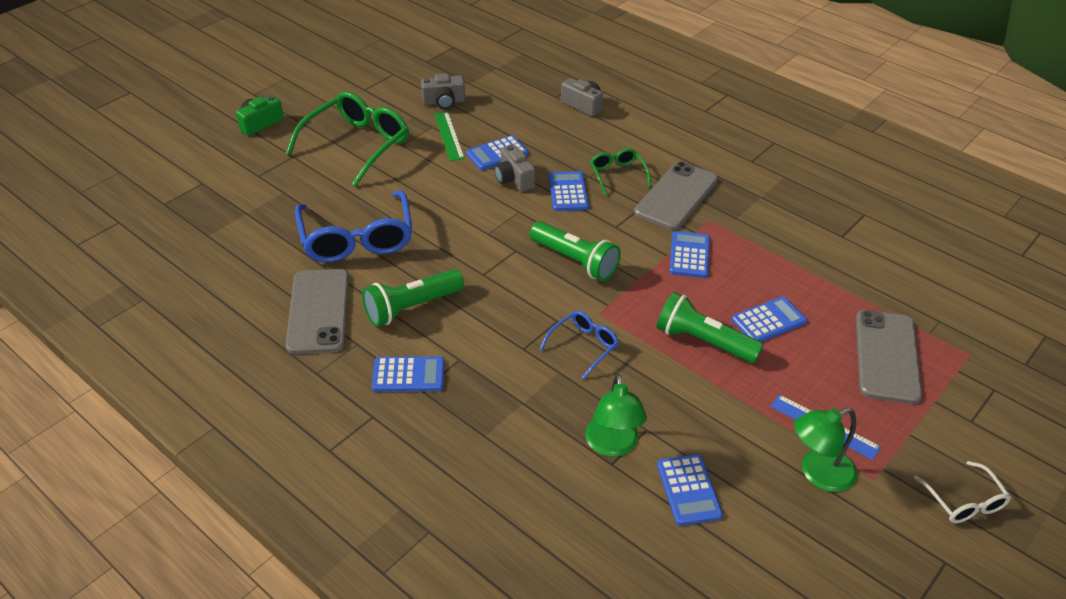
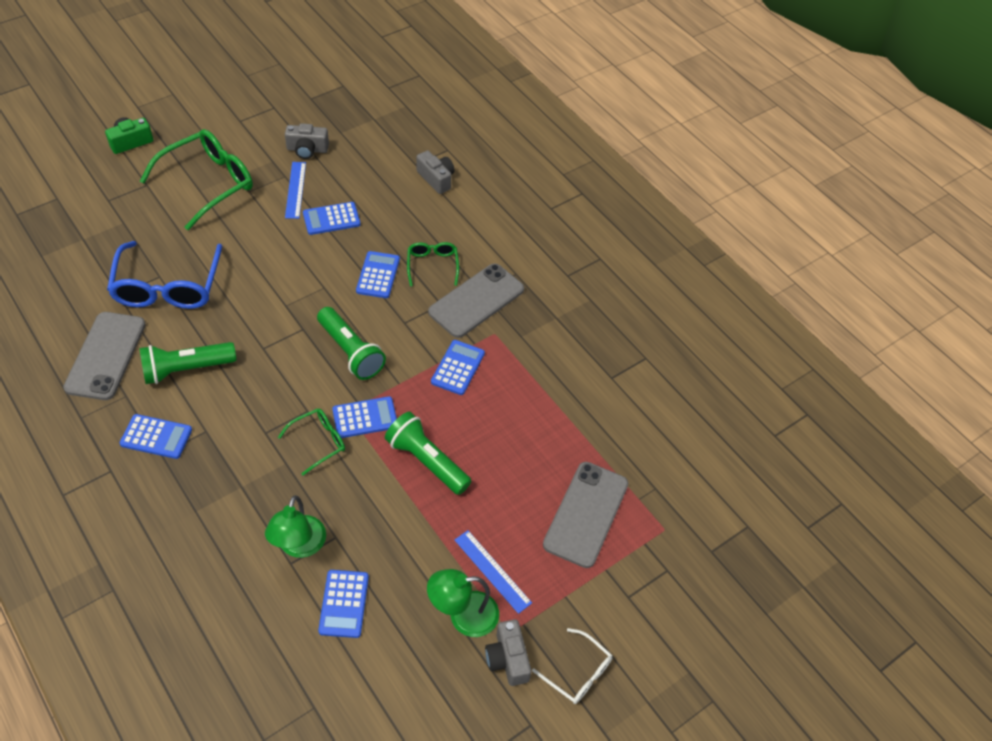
camera: 10 degrees right, 10 degrees up
(448, 136) = (295, 190): green ruler -> blue ruler
(514, 179) = (334, 251): grey camera -> grey camera (507, 659)
(583, 346) = (318, 442): blue glasses -> green glasses
(769, 321) = (496, 453): blue calculator -> blue calculator (365, 418)
(964, 501) = (578, 673): white glasses -> white glasses turned 45 degrees counterclockwise

